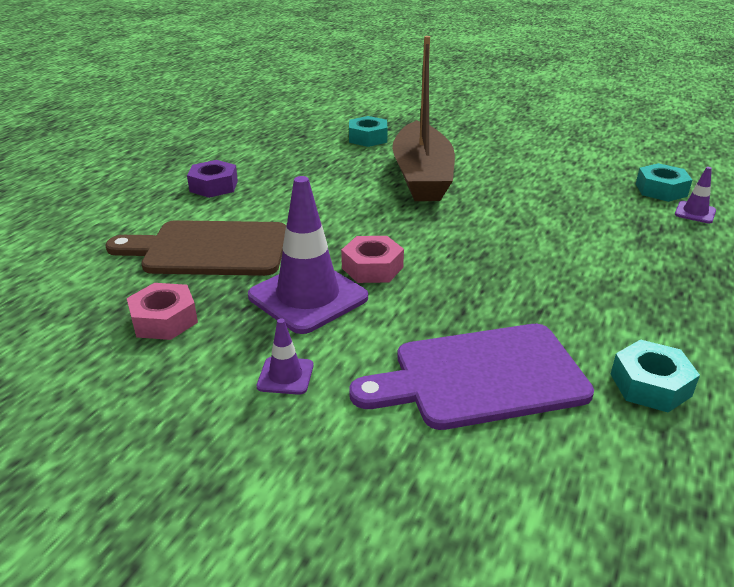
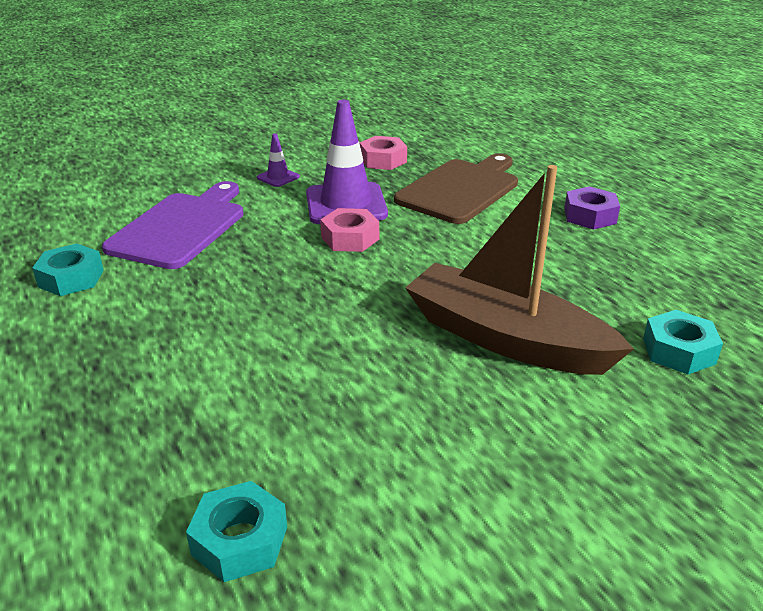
camera: 125 degrees right, 0 degrees up
(695, 212) = (154, 516): purple traffic cone -> none

